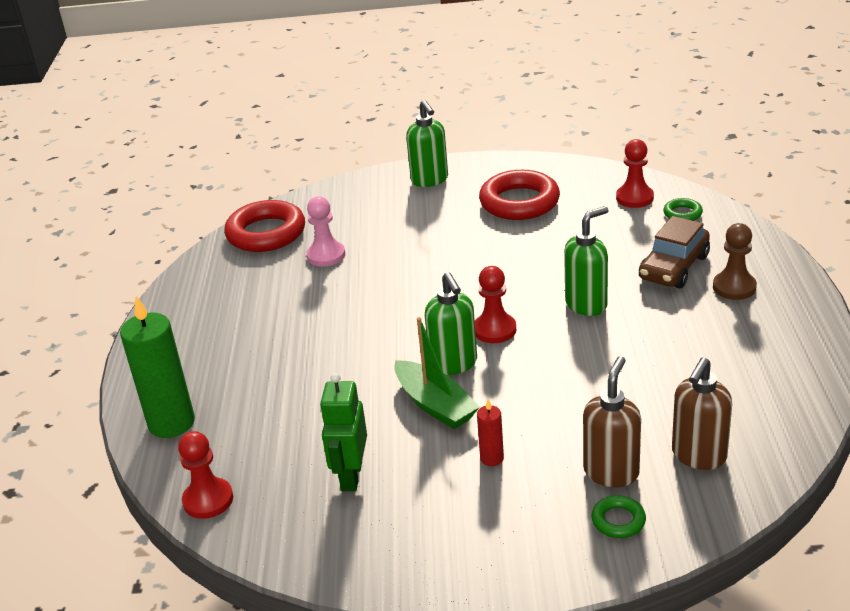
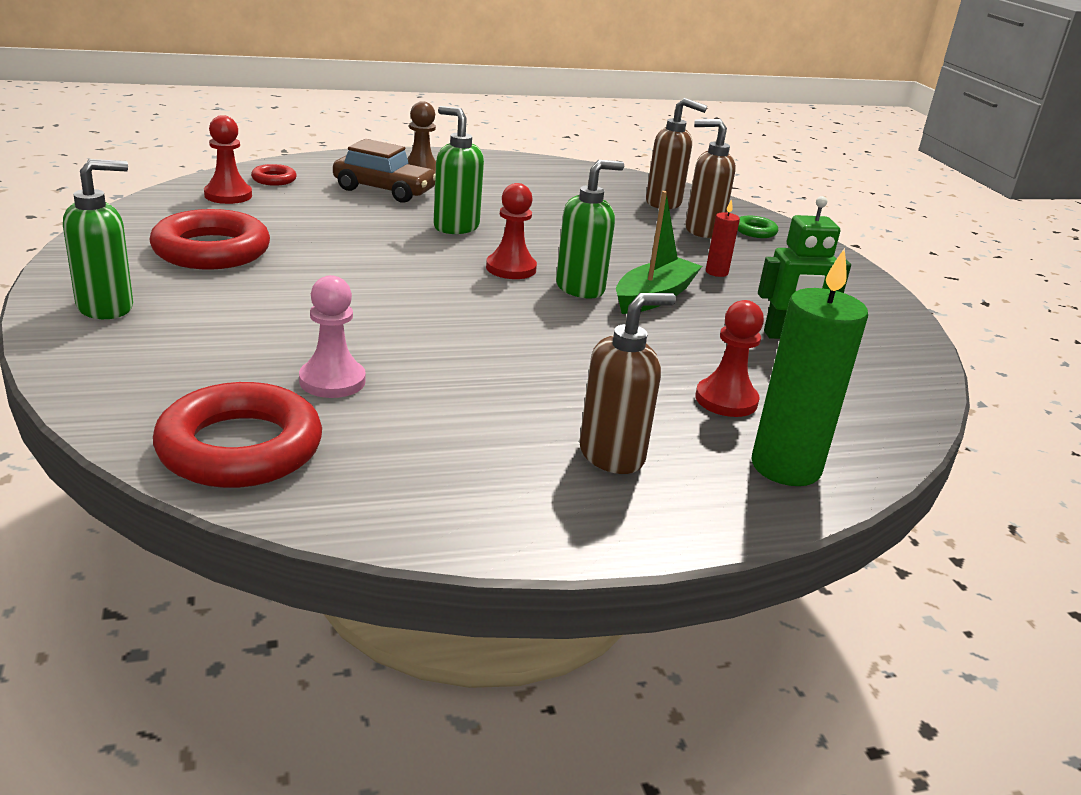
camera: 110 degrees left, 5 degrees down
(208, 500) = (890, 416): red pawn -> red pawn (726, 400)
(213, 351) = (612, 455): none -> brown soap dispenser
(682, 214) = (274, 179): green ring -> red ring

